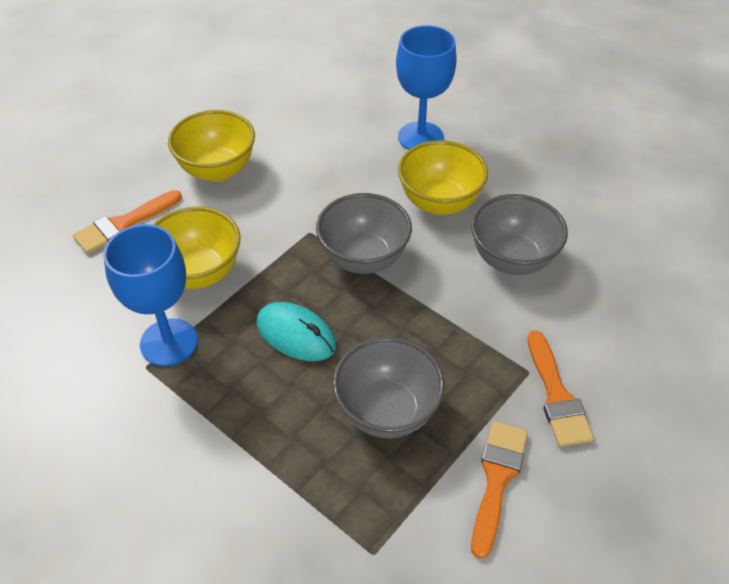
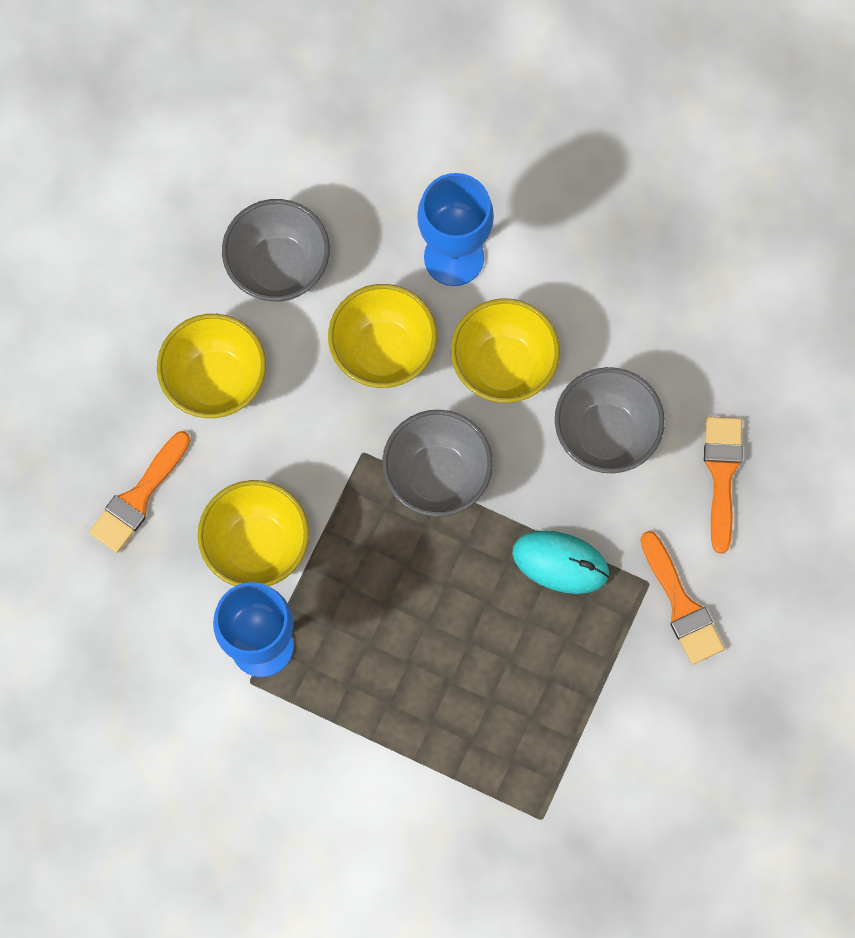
camera: 15 degrees left, 25 degrees up
(296, 335) = (394, 600): turquoise mouse -> turquoise mouse (560, 563)
(349, 177) = (383, 351): none -> yellow bowl
(387, 411) = (516, 668): grey bowl -> grey bowl (279, 267)
(497, 479) = (639, 714): orange brush -> orange brush (722, 474)

